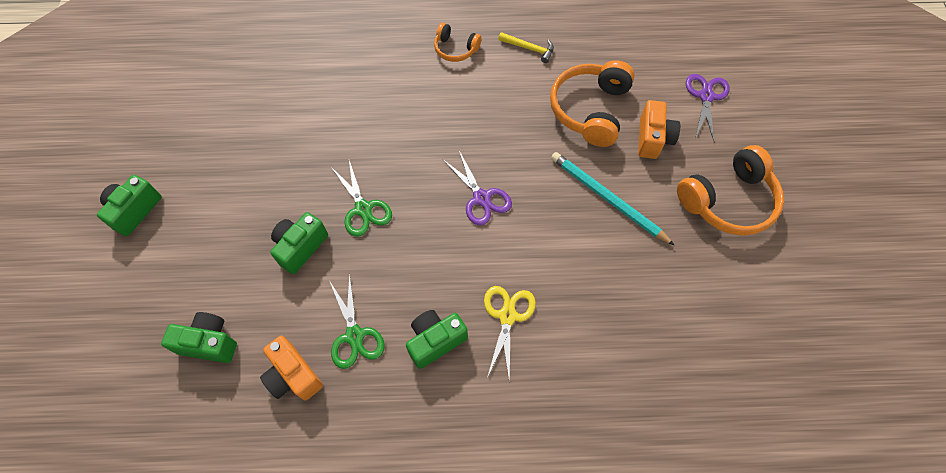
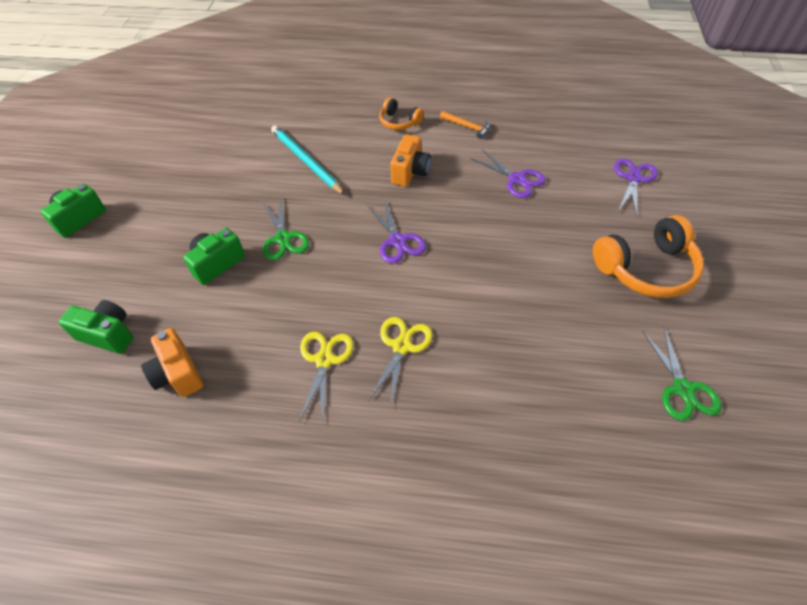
camera: 10 degrees right, 10 degrees down
(354, 335) = (246, 345): green scissors -> green scissors (683, 389)
(435, 341) = (324, 360): green camera -> yellow scissors
(529, 49) = (467, 127): yellow hammer -> orange hammer
(590, 110) = (516, 179): orange headphones -> purple scissors
(607, 198) = (521, 254): turquoise pencil -> turquoise pencil (306, 161)
(652, 139) = (575, 208): orange camera -> orange camera (410, 172)

